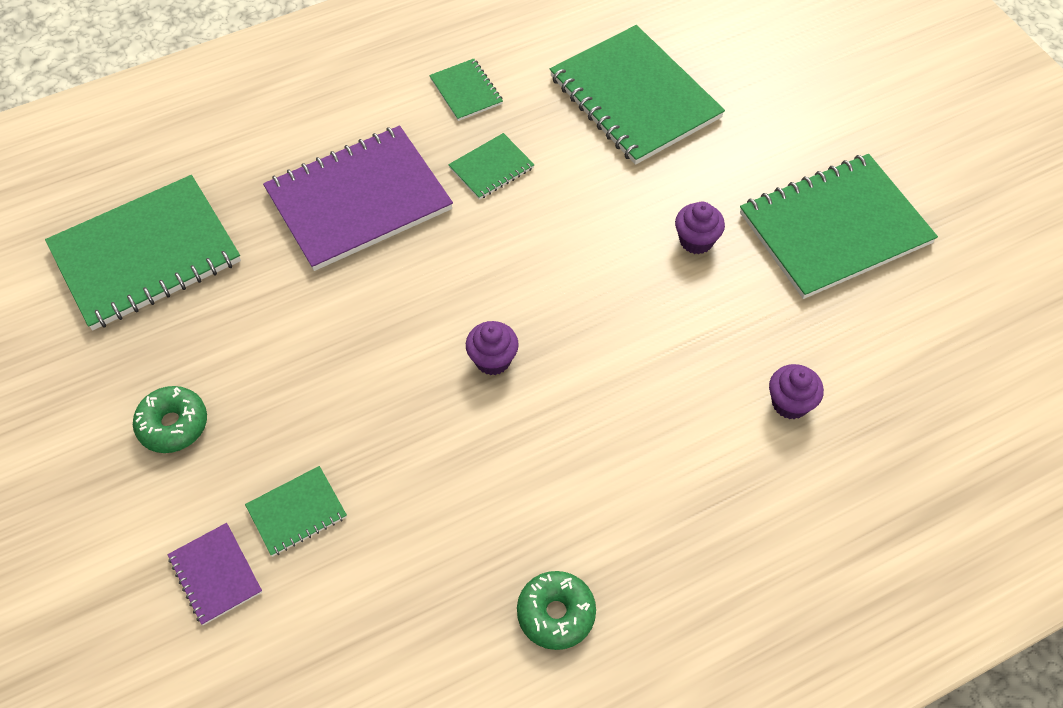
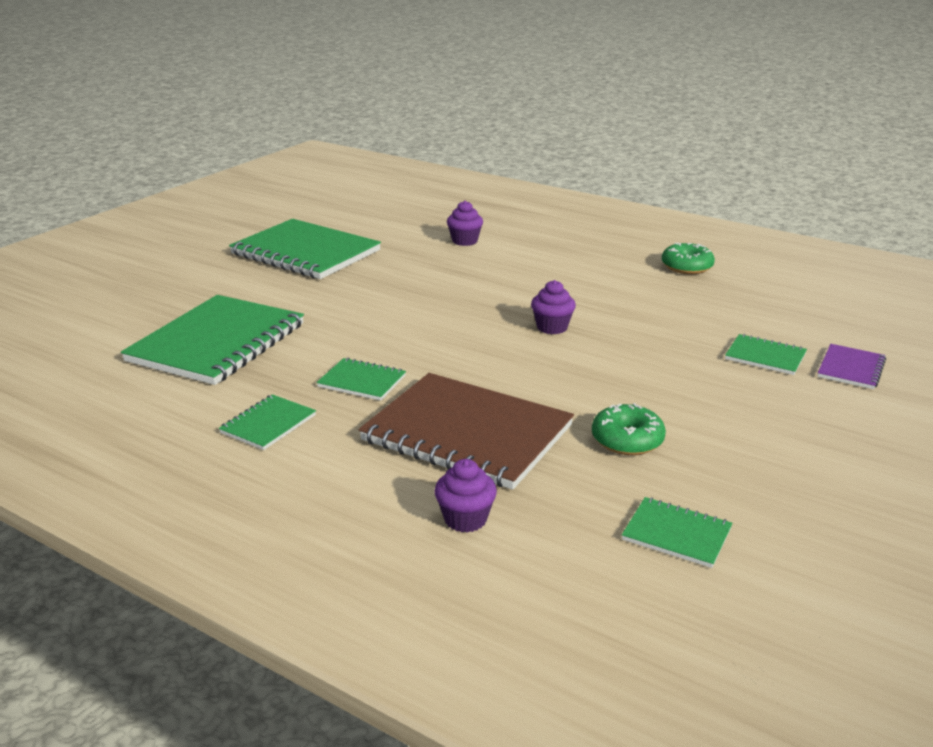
camera: 120 degrees left, 30 degrees down
(146, 255) = (676, 534): green notebook -> green notebook, size x0.46
(173, 425) = (795, 433): green donut -> green donut (627, 440)
(358, 200) = (467, 433): purple notebook -> brown notebook
(696, 240) = (361, 288): purple cupcake -> purple cupcake (465, 519)

